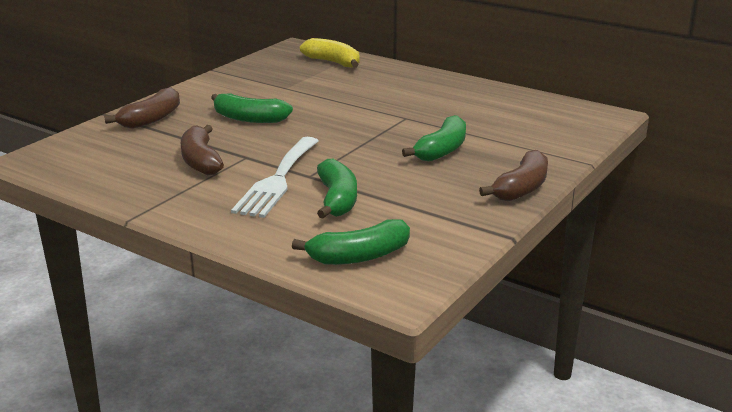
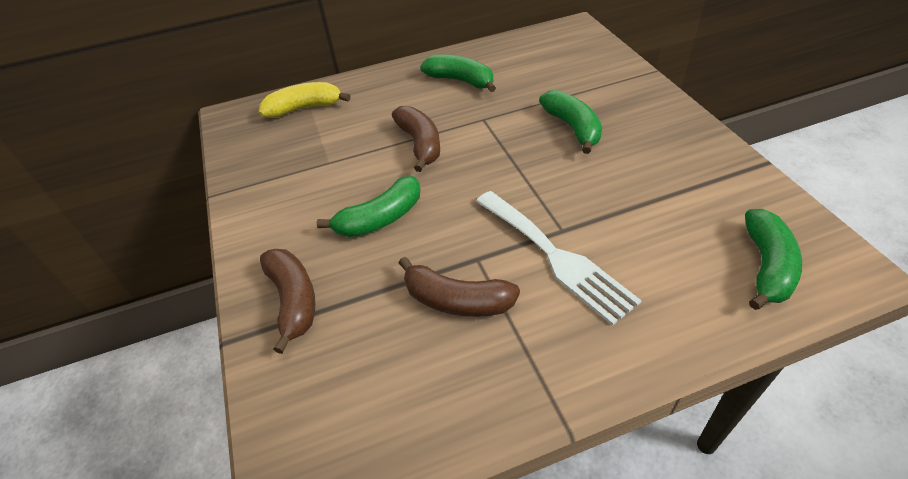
camera: 50 degrees left, 20 degrees up
(337, 200) = (632, 232): green banana -> green banana (460, 81)
(521, 188) = (681, 119): brown banana -> brown banana (420, 144)

